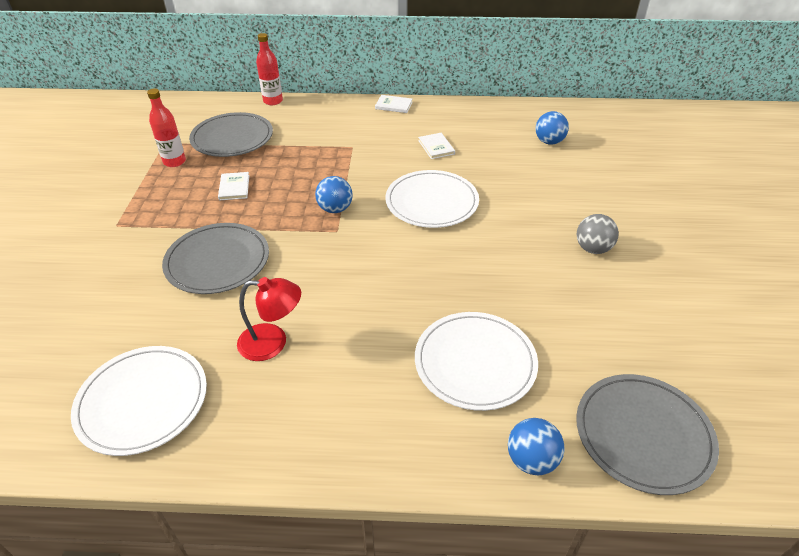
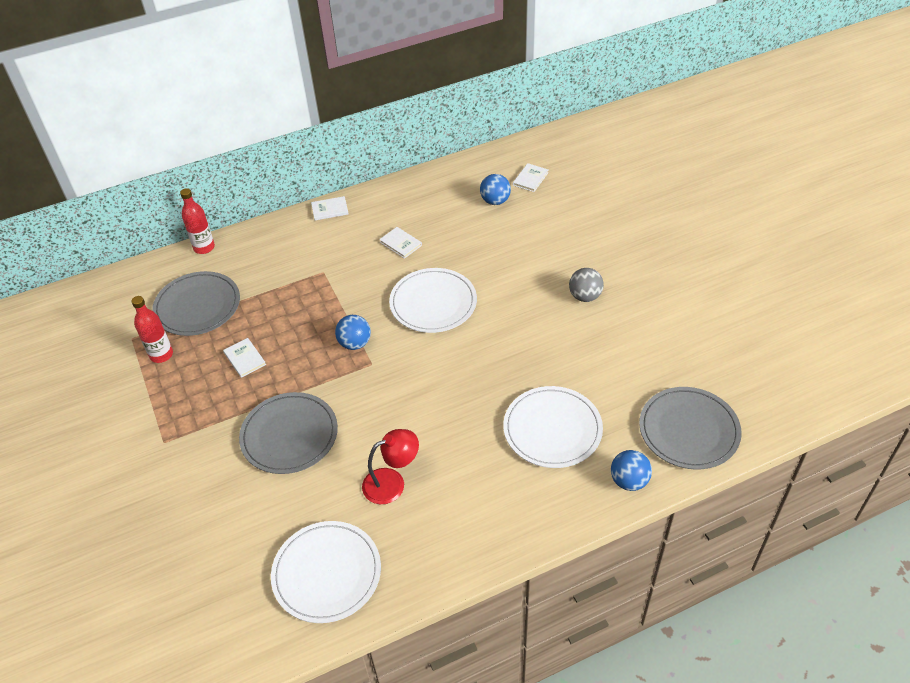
camera: 25 degrees left, 5 degrees up
(596, 135) = (530, 179): none -> white book

